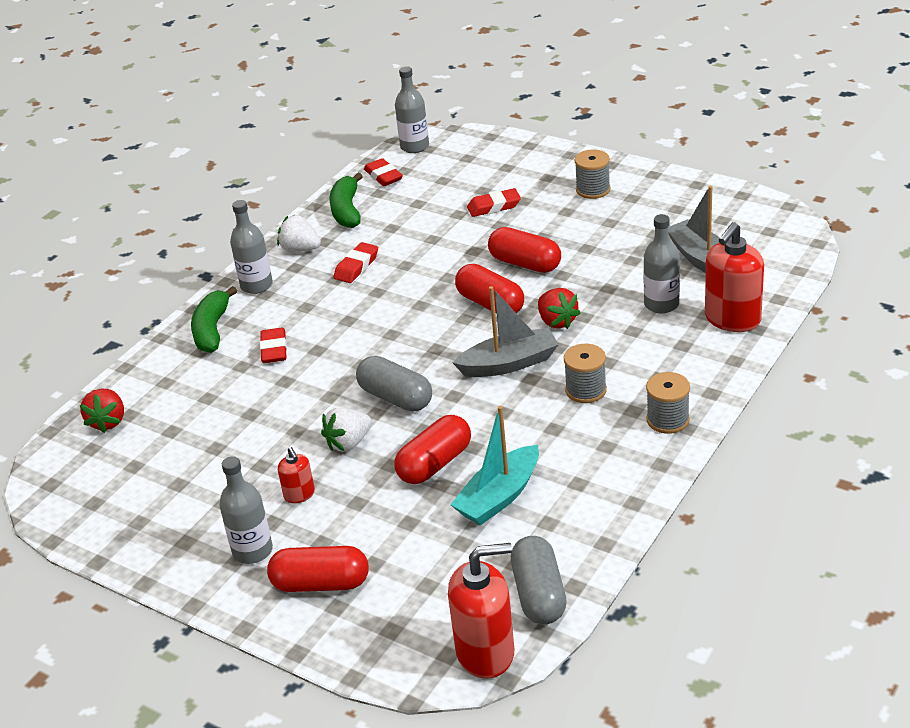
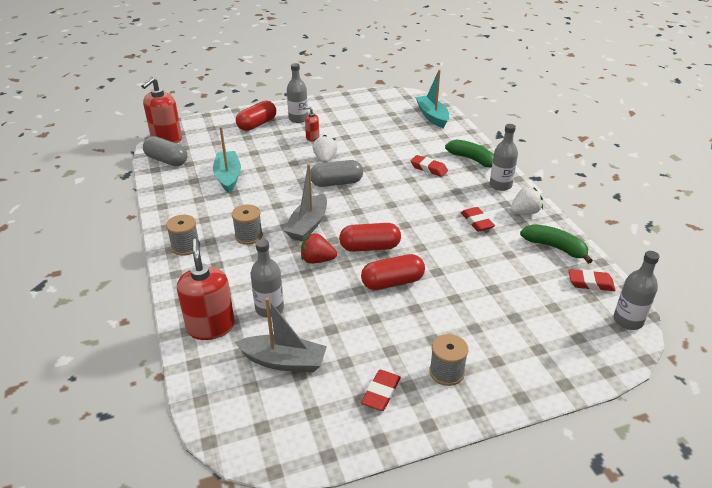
camera: 125 degrees right, 0 degrees up
(108, 421) = (432, 116): red strawberry -> turquoise boat
(435, 464) = (275, 172): red capsule -> none
(494, 207) = (483, 309): red eraser -> red eraser (381, 393)

